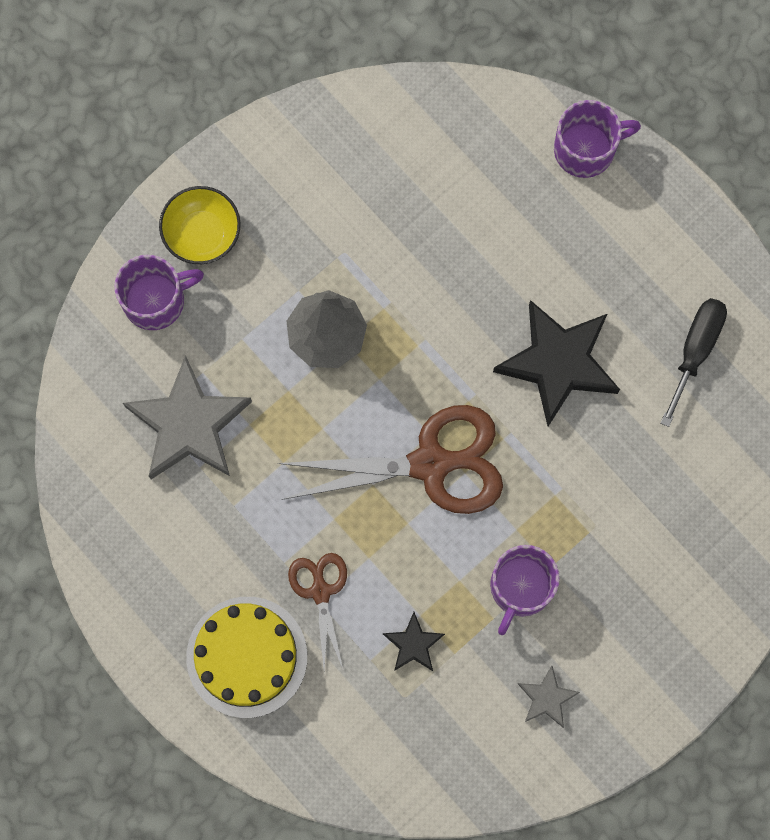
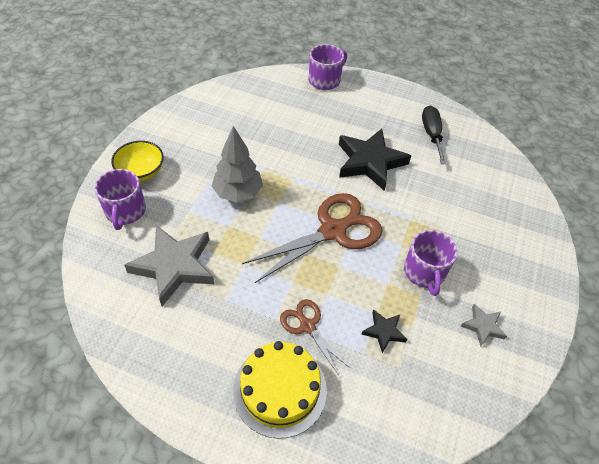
camera: 30 degrees left, 25 degrees down
(156, 300) = (125, 211): purple mug -> purple mug turned 135 degrees clockwise

